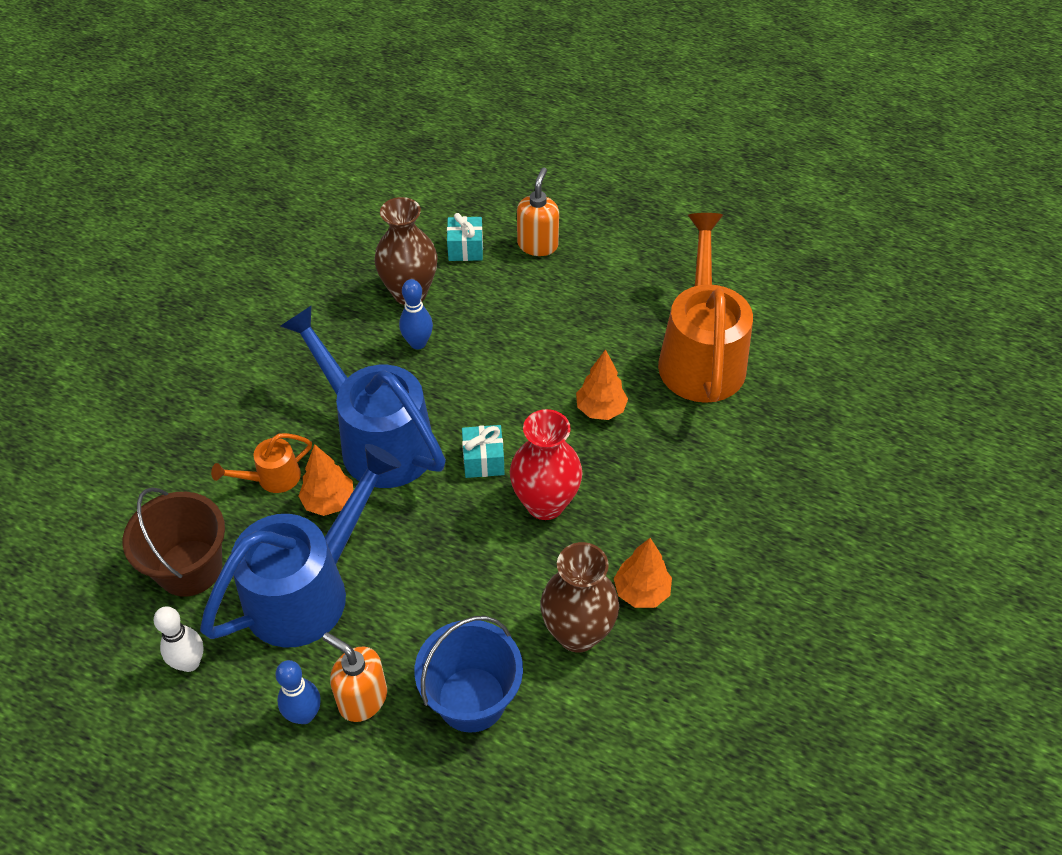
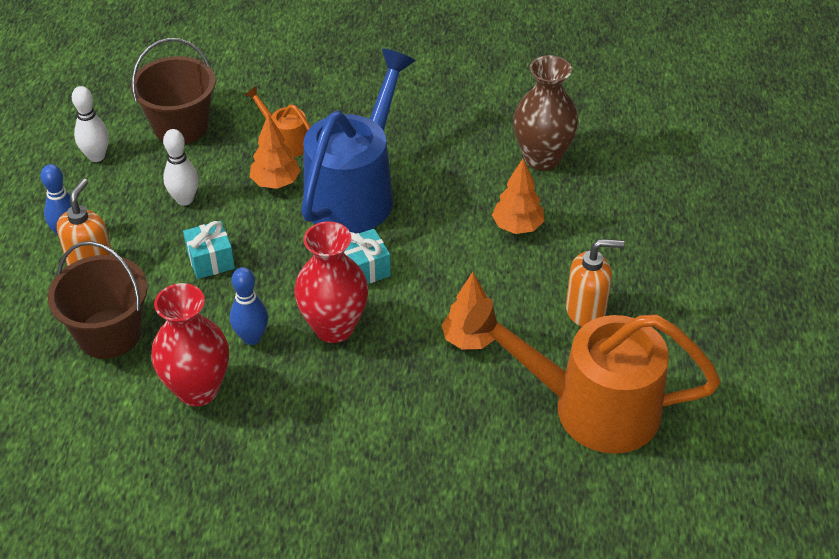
camera: 70 degrees right, 5 degrees down
(309, 589) = (184, 199): blue watering can -> white bowling pin
(418, 343) = (482, 183): blue bowling pin -> blue bowling pin (252, 337)
(465, 249) = (625, 179): turquoise gift -> turquoise gift (211, 260)
(471, 699) = (109, 334): blue bucket -> brown bucket
(537, 245) = (667, 231): orange soap dispenser -> orange soap dispenser (586, 310)
(577, 633) = (198, 389): brown vase -> red vase
(641, 592) = (259, 427): orange tree -> orange tree (517, 227)
(701, 355) = (590, 407): orange watering can -> orange watering can turned 150 degrees counterclockwise

